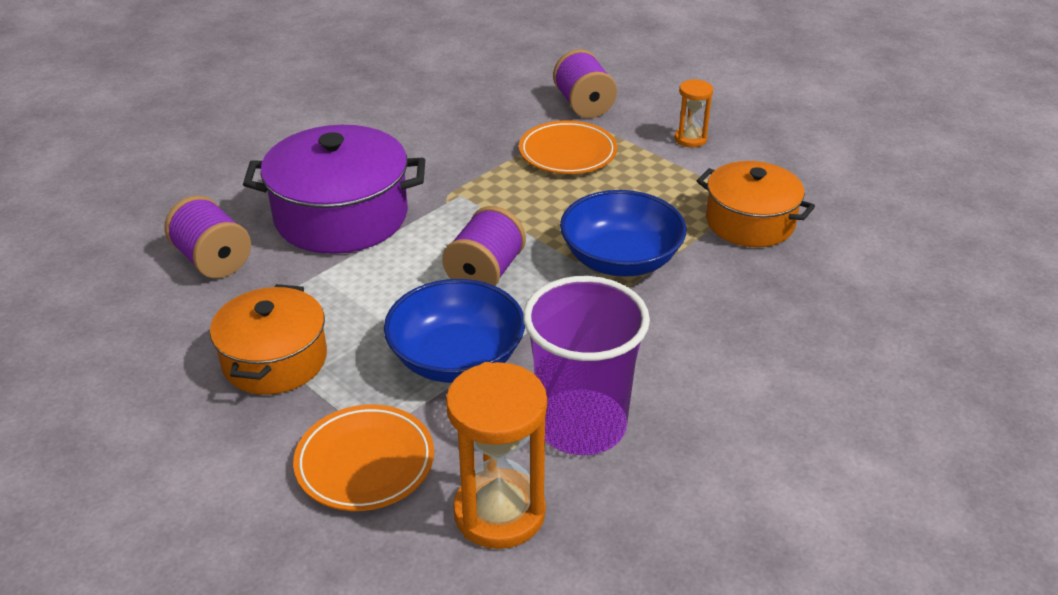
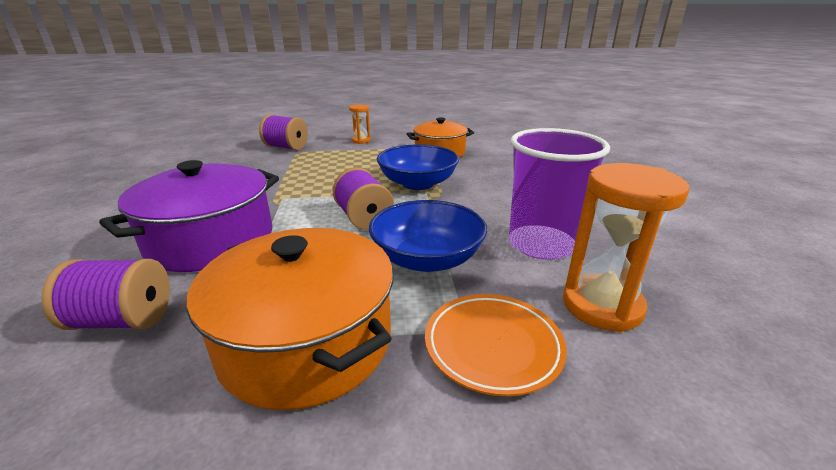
camera: 50 degrees left, 10 degrees down
(275, 360) = (306, 341): orange pot -> orange pot, size x1.51
(567, 153) = (312, 163): orange plate -> none

